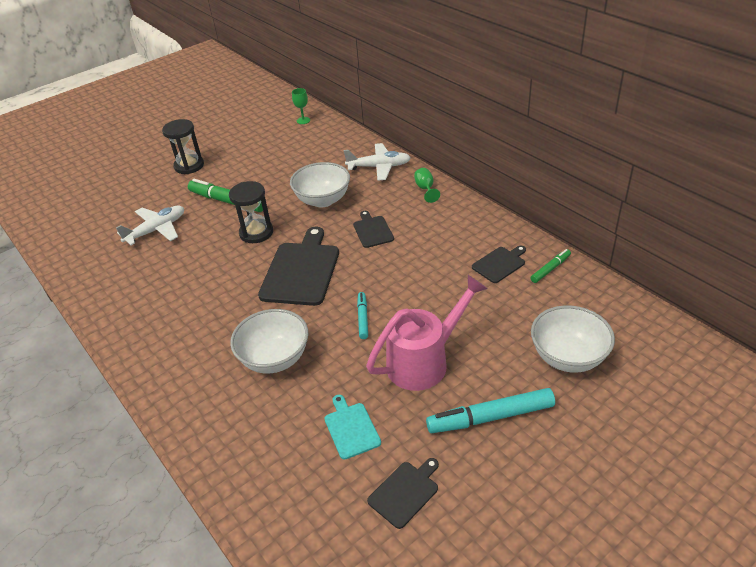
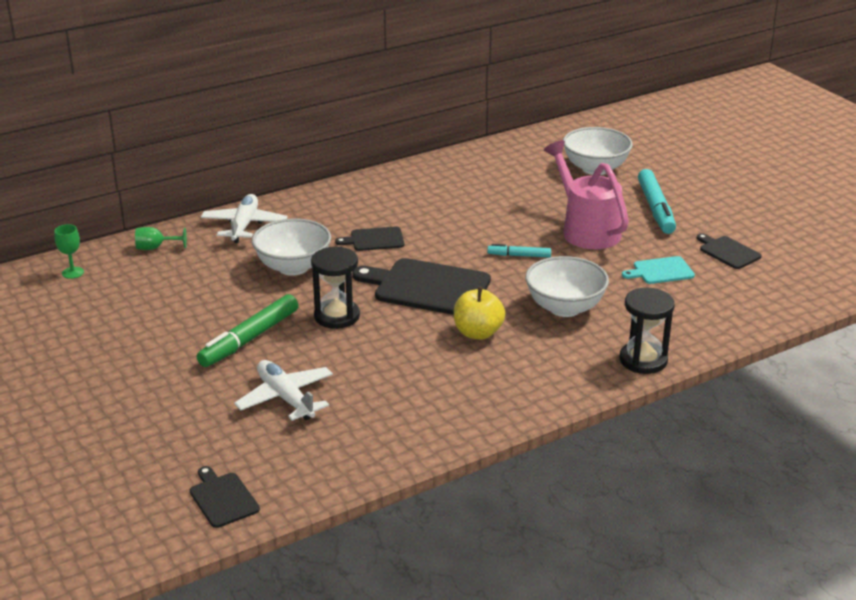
camera: 85 degrees left, 10 degrees down
(189, 166) = (125, 375): black hourglass -> black hourglass (643, 360)
(234, 308) = (478, 333): none -> yellow apple
(425, 189) = (312, 202): green goblet -> green goblet (156, 248)
(500, 264) = (464, 179): black cutting board -> black cutting board (222, 498)
(550, 269) = (481, 158): green marker -> none

